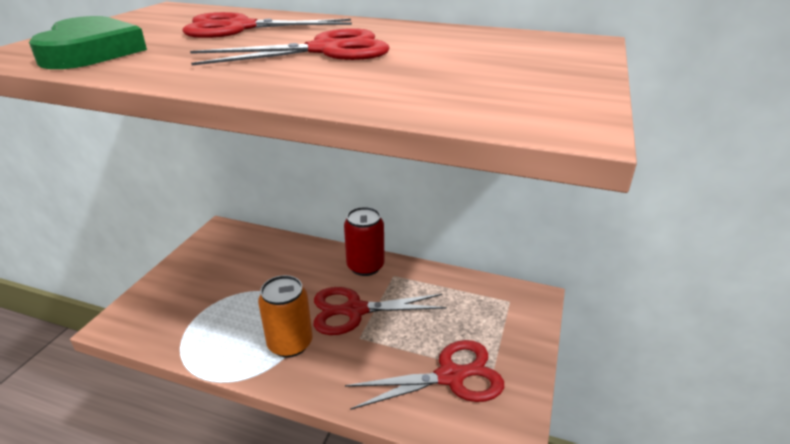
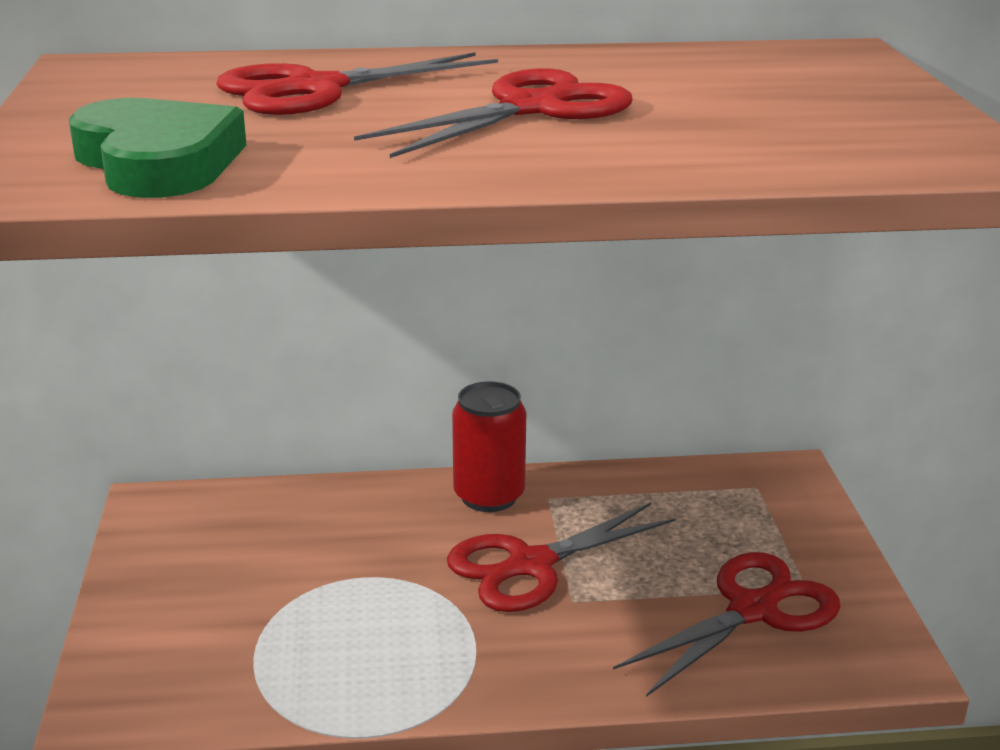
camera: 25 degrees left, 5 degrees down
(290, 343) = (466, 642): orange can -> none

